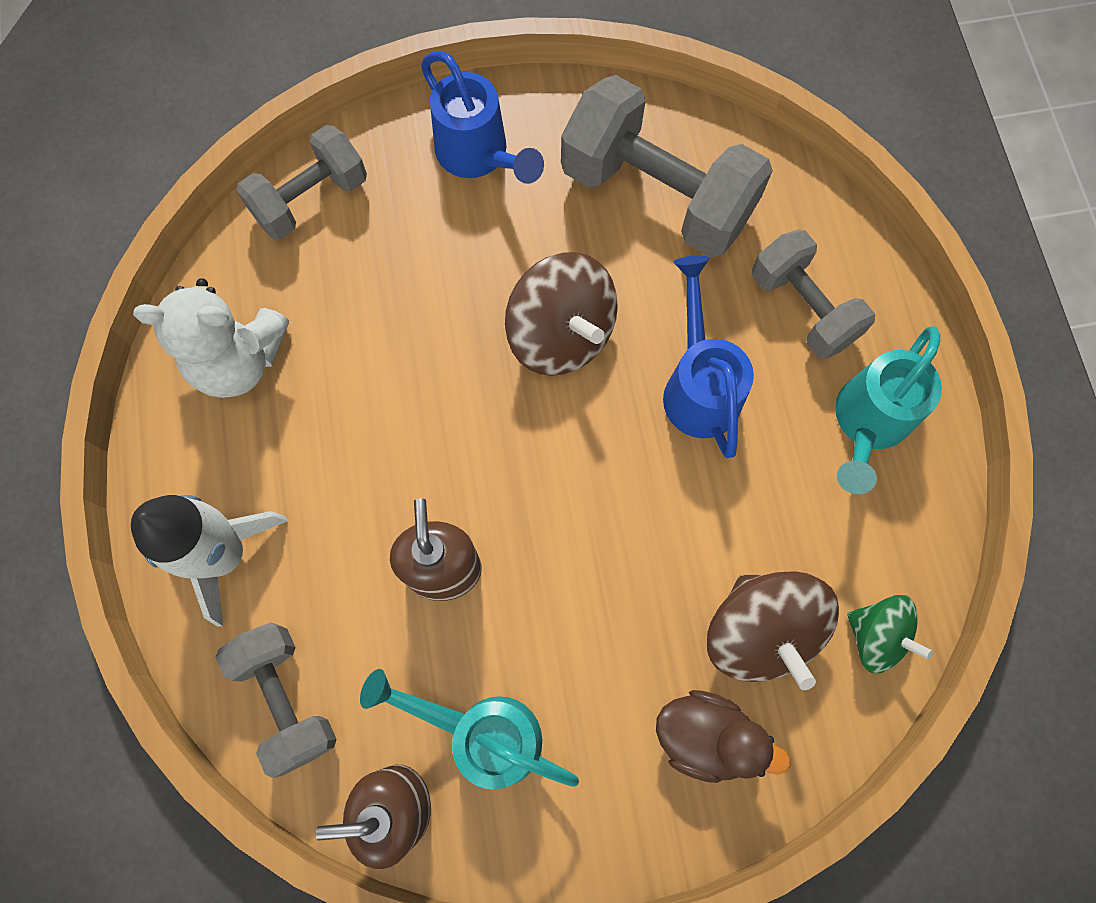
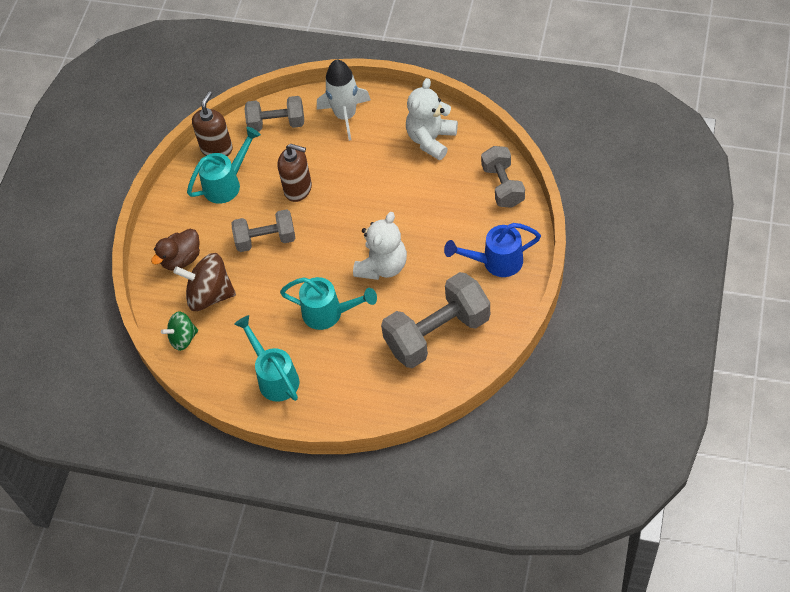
camera: 120 degrees right, 15 degrees down
(561, 335) = (382, 266): brown spinning top -> white teddy bear
(698, 385) = (329, 313): blue watering can -> turquoise watering can
(802, 308) = (345, 374): grey dumbbell -> grey dumbbell (266, 239)

